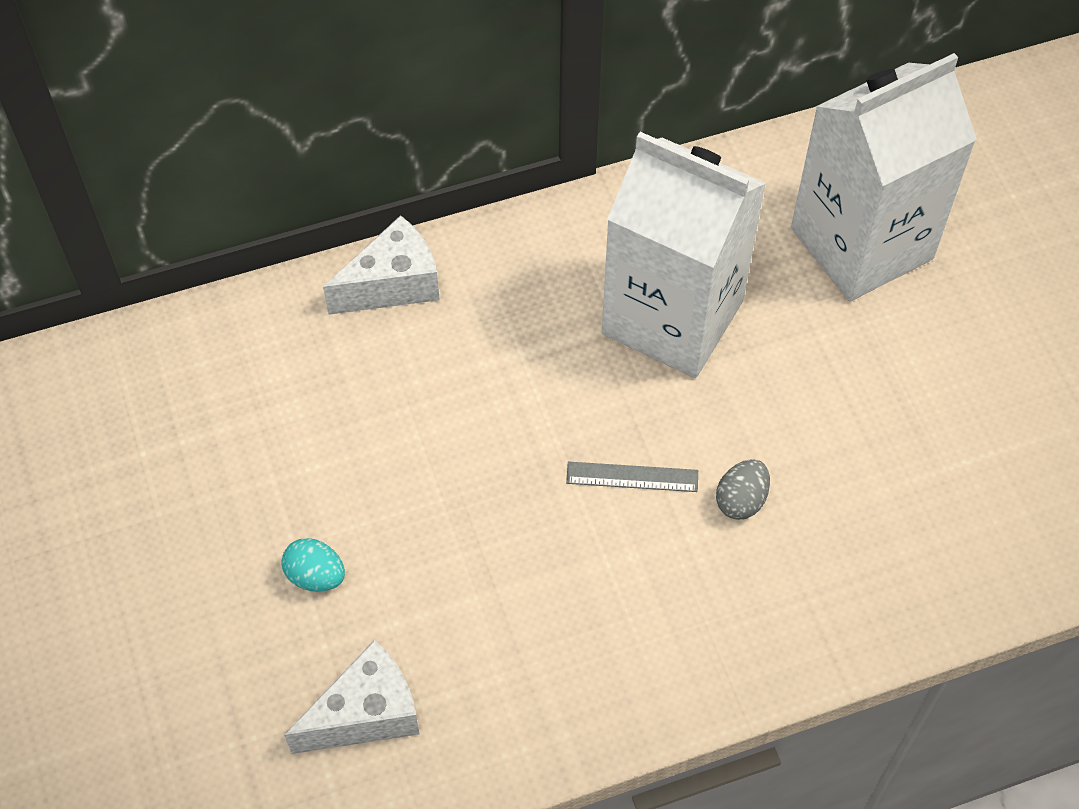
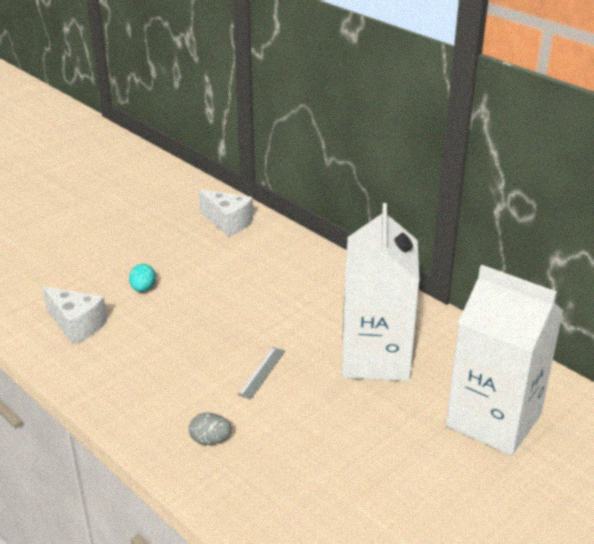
camera: 65 degrees right, 25 degrees down
(393, 284) = (320, 262): white cheese -> white cheese (228, 222)
(632, 477) = (262, 372): grey ruler -> grey ruler turned 45 degrees clockwise
(741, 500) = (273, 418): grey egg -> grey egg (210, 440)

